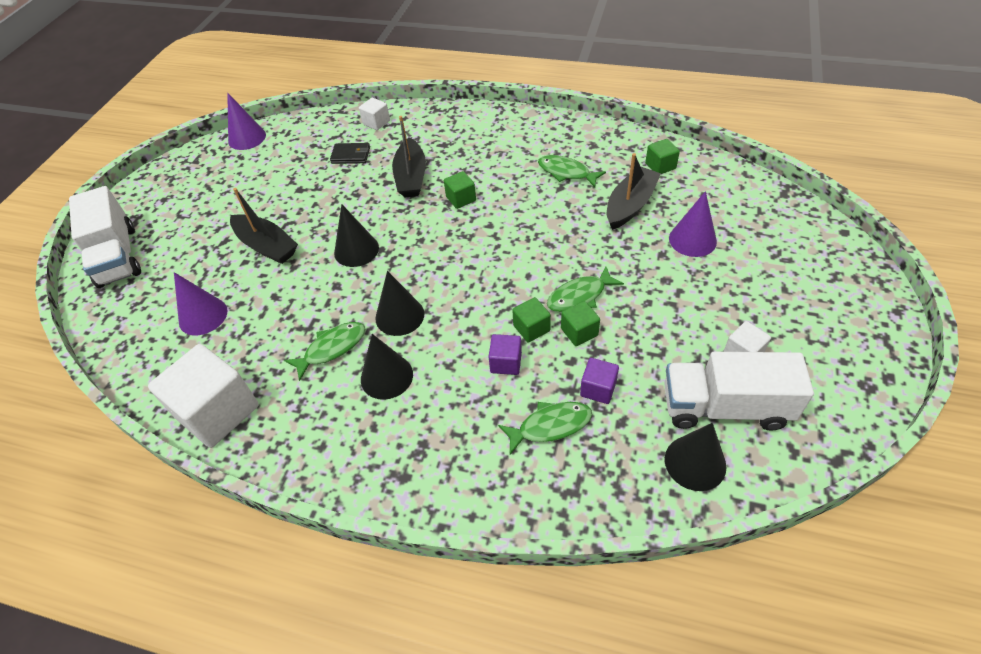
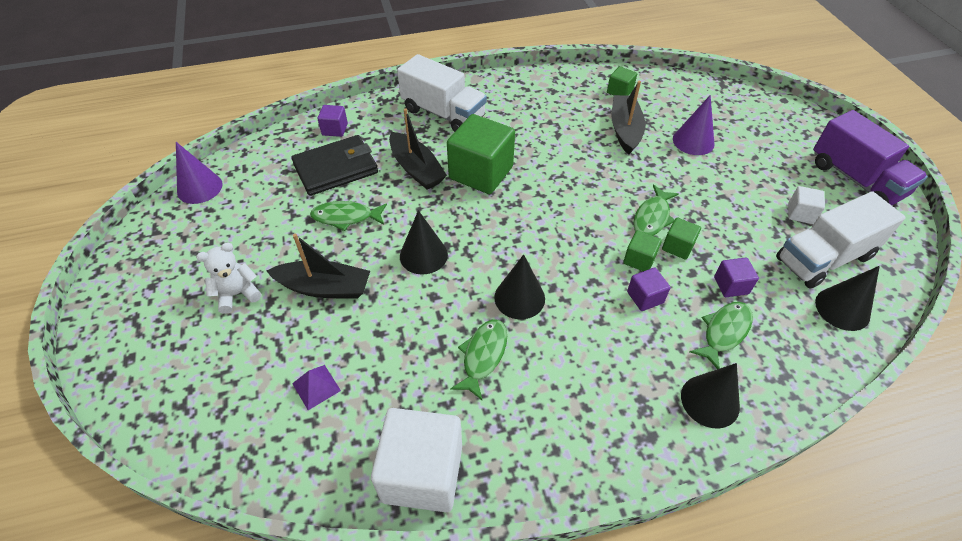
camera: 35 degrees left, 0 degrees up
(117, 256) = (146, 370): white truck -> white truck (443, 113)
(203, 316) = (316, 387): purple cone -> purple pyramid
(208, 227) = (237, 294): none -> white teddy bear
(351, 155) = (336, 168): black wallet -> black wallet, size x1.86
(376, 122) = (335, 129): white cube -> purple cube
(386, 376) = (557, 357): black cone -> black cone (710, 401)
(461, 199) = (481, 173): green cube -> green cube, size x2.10
(566, 172) = (551, 120): green fish -> green fish (346, 217)
(848, 345) = (855, 179): none -> purple truck

